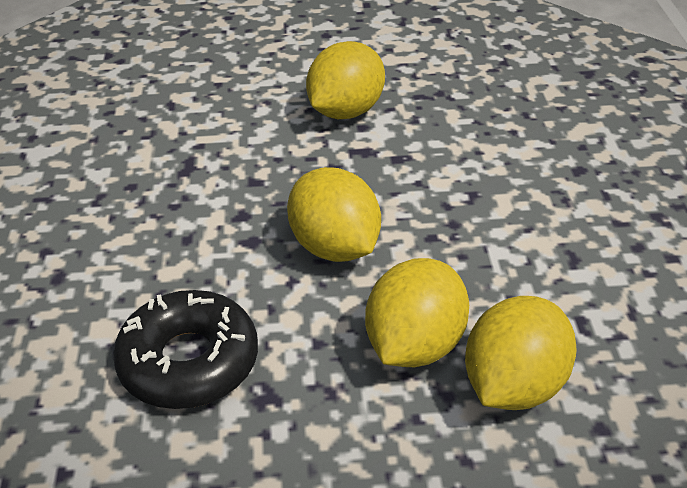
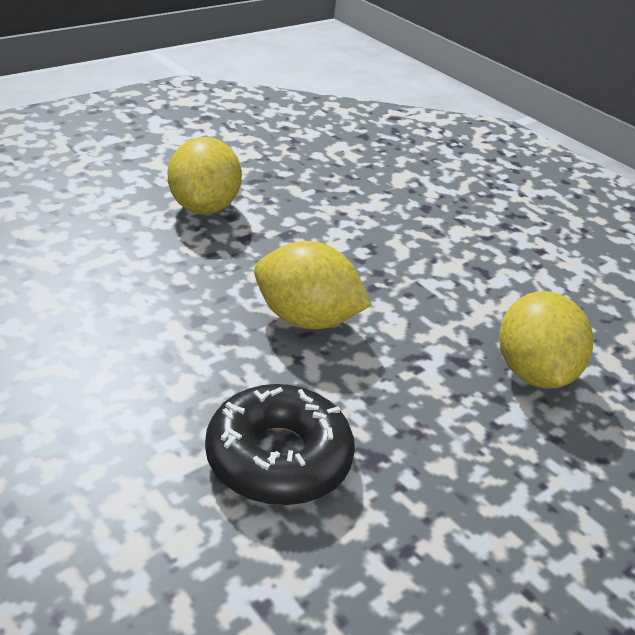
camera: 40 degrees left, 5 degrees down
(414, 345) = (441, 372): yellow lemon -> none

